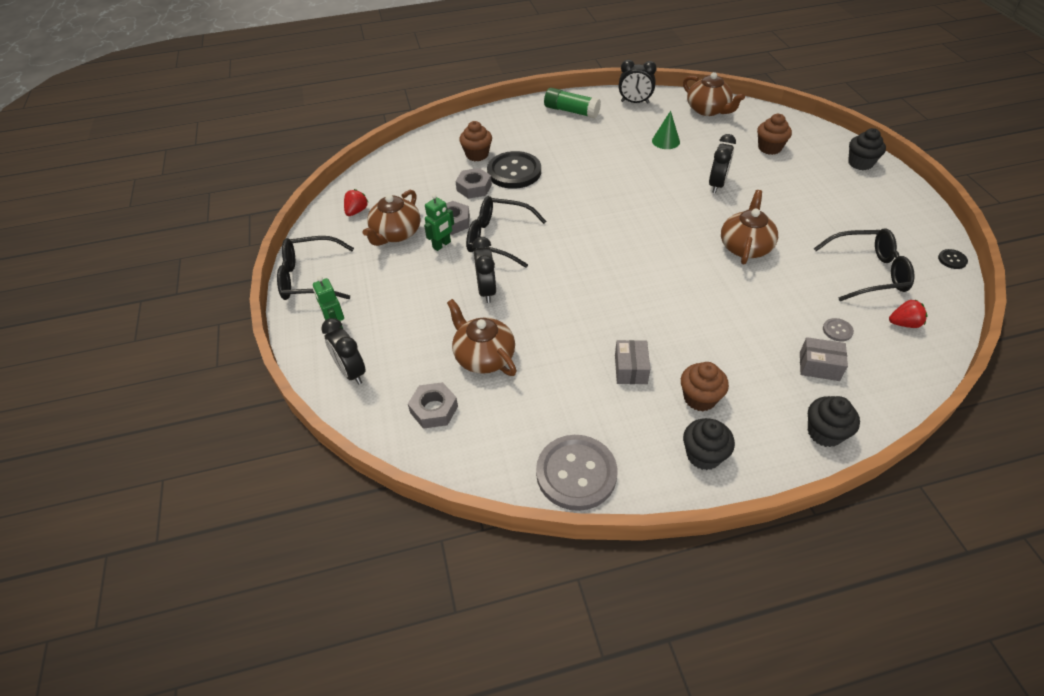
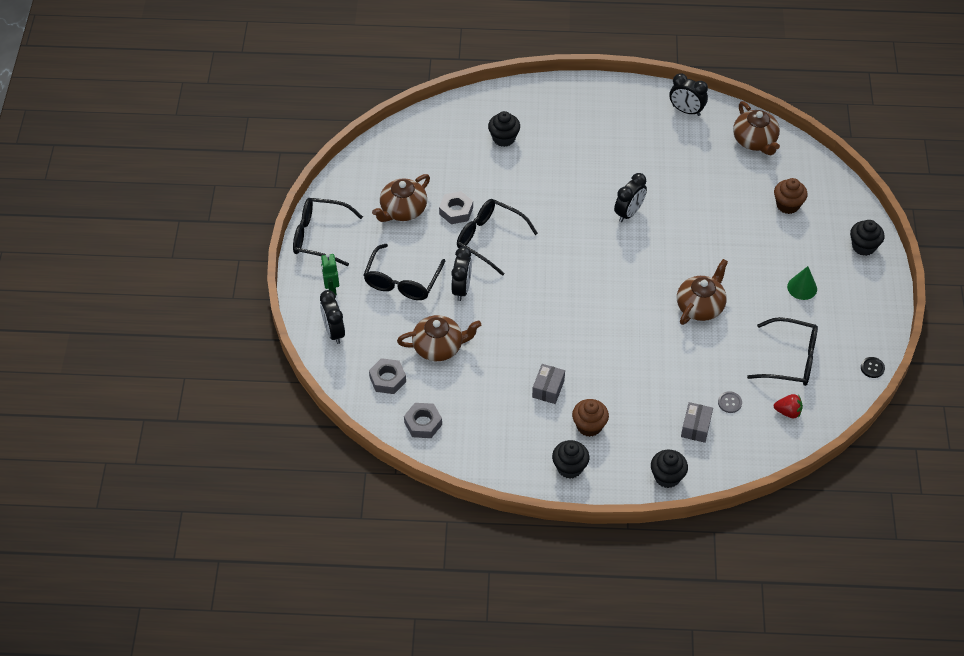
camera: 15 degrees right, 5 degrees up
(356, 211) = (375, 176): red strawberry -> none
(417, 299) = (402, 281): none -> black glasses
(442, 245) = (439, 233): green robot -> none
(474, 187) = (487, 177): grey nut -> grey nut (423, 423)
(477, 155) = (504, 138): brown cupcake -> black cupcake
(483, 356) = (439, 347): brown teapot -> brown teapot turned 105 degrees clockwise
(514, 172) = (531, 168): black button -> none
(571, 111) = (617, 106): green glue stick -> none
(576, 473) = (473, 454): grey button -> none
(665, 141) = (691, 169): green cone -> green cone (802, 287)
(716, 185) = (712, 234): black clock -> black clock (629, 213)
(819, 366) = (695, 427): grey box -> grey box turned 75 degrees clockwise

